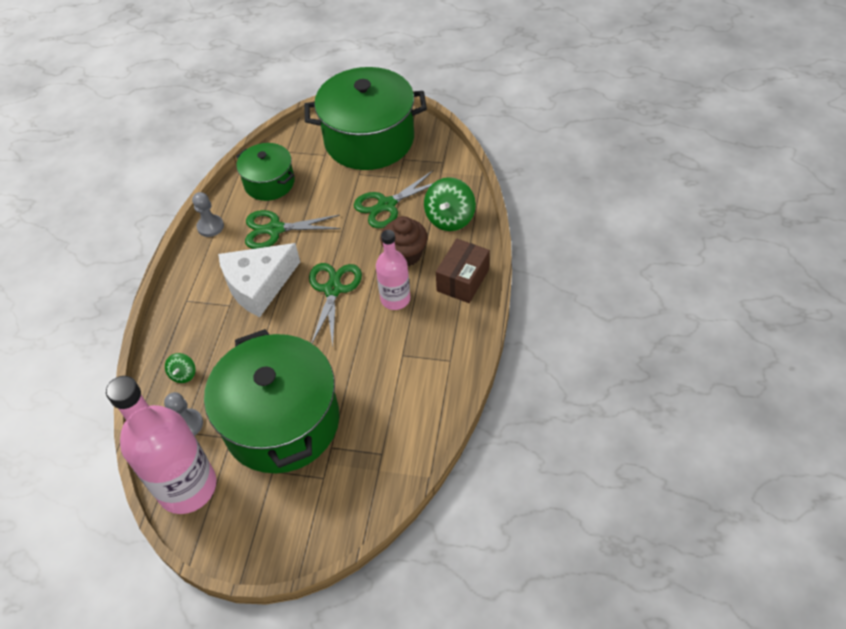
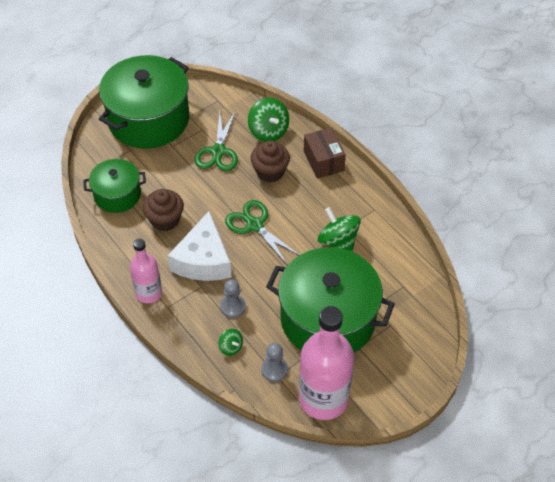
camera: 50 degrees left, 0 degrees up
(210, 226) = (116, 252): grey pawn -> grey pawn (233, 307)
(275, 229) = (165, 220): green scissors -> brown cupcake
(381, 361) = (338, 241): none -> green spinning top
(395, 299) = (299, 201): pink bottle -> pink bottle (149, 293)

